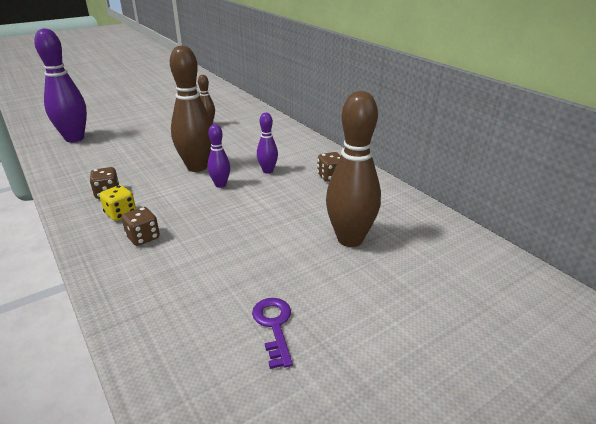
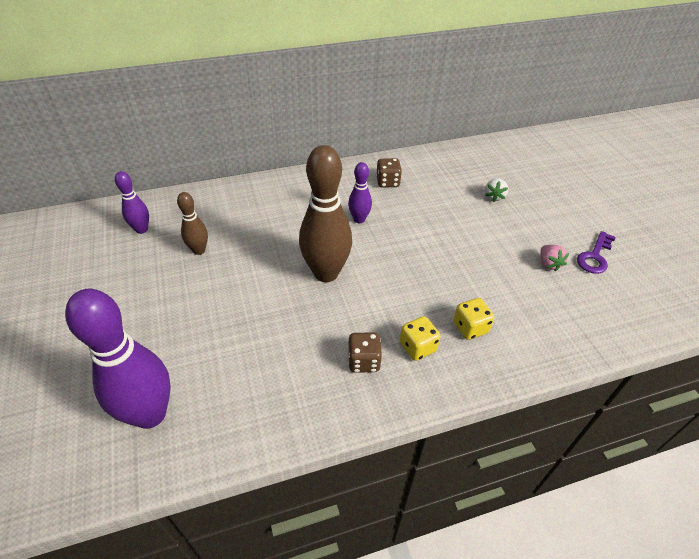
camera: 75 degrees left, 15 degrees up
(143, 237) = (470, 327): brown dice -> yellow dice
(220, 185) = (377, 258): purple bowling pin -> purple bowling pin (142, 229)
(246, 285) = (548, 264): none -> pink strawberry
(274, 326) = (595, 256): purple key -> purple key turned 60 degrees counterclockwise
(350, 239) = (494, 196): brown bowling pin -> white strawberry

